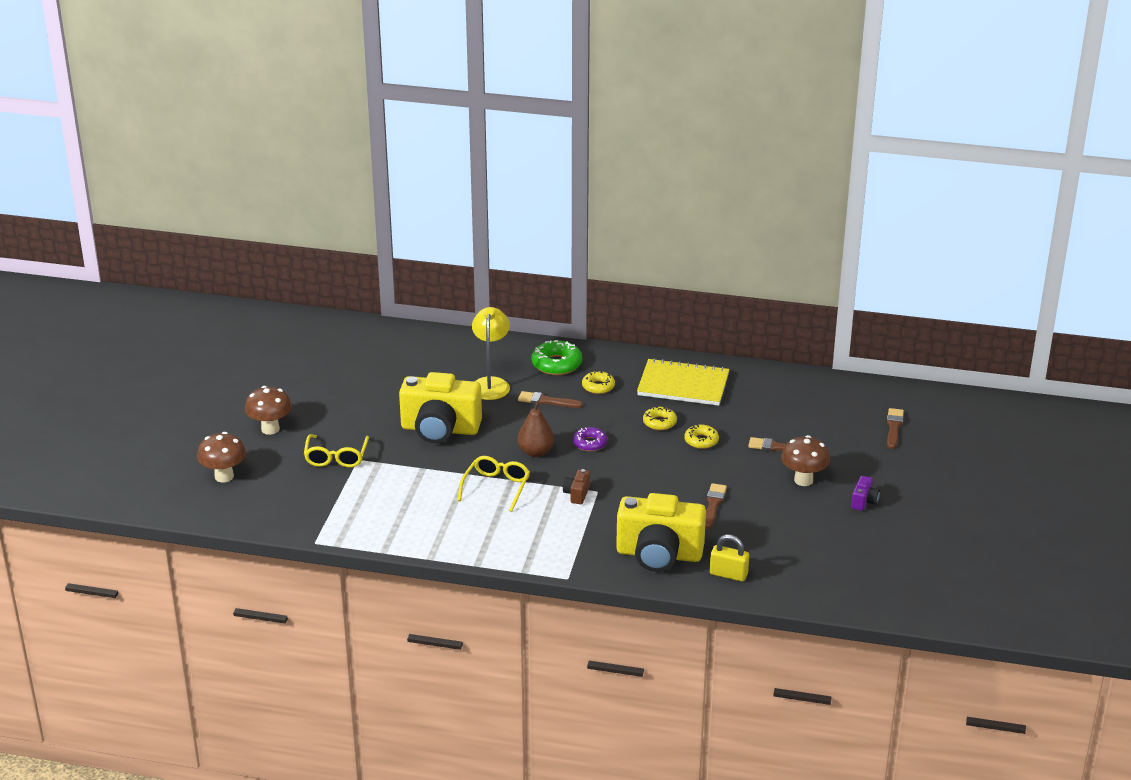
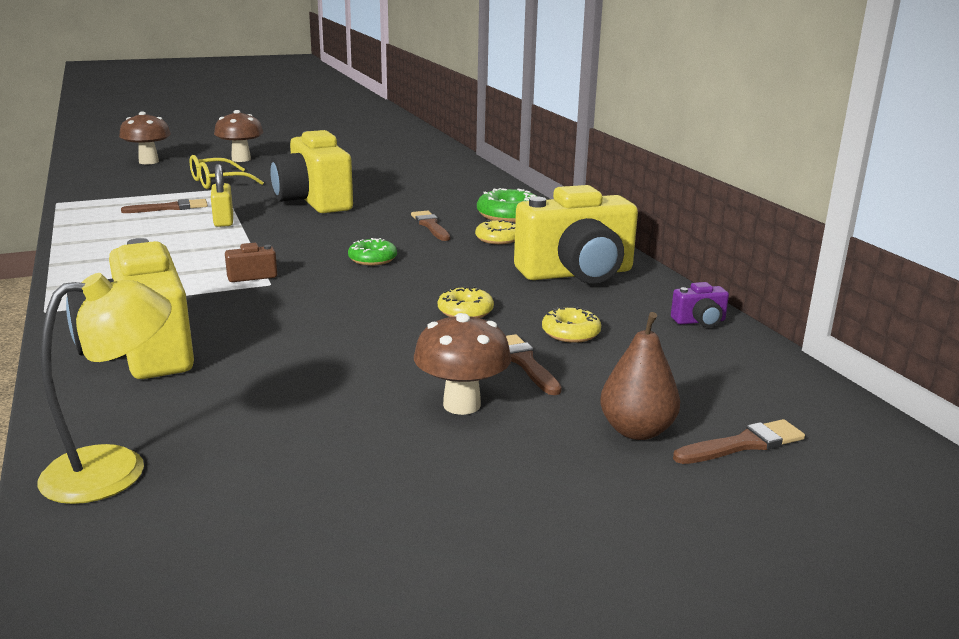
camera: 55 degrees right, 10 degrees down
(490, 384) = (426, 201): yellow lamp -> yellow lamp (116, 469)
(496, 488) = (225, 241): yellow glasses -> none
(535, 452) = (321, 241): brown pear -> brown pear (636, 431)
(589, 443) = (372, 259): purple donut -> green donut
(659, 422) = (471, 280): yellow donut -> yellow donut (571, 333)
(683, 385) = (577, 274): yellow notebook -> yellow camera
(713, 505) = (311, 355): brown brush -> brown brush (170, 208)
(728, 574) = (116, 412): yellow padlock -> yellow padlock (223, 221)
(864, 501) = (465, 480): purple camera -> purple camera (699, 321)

